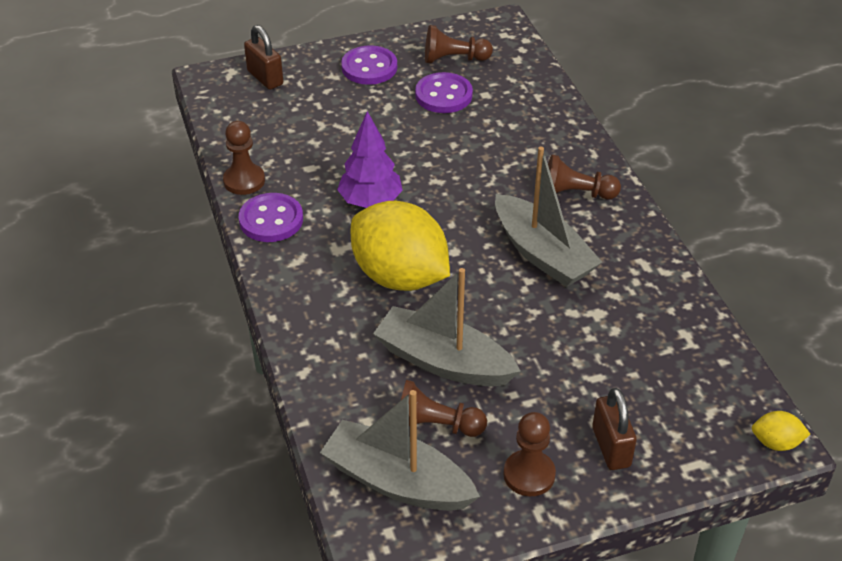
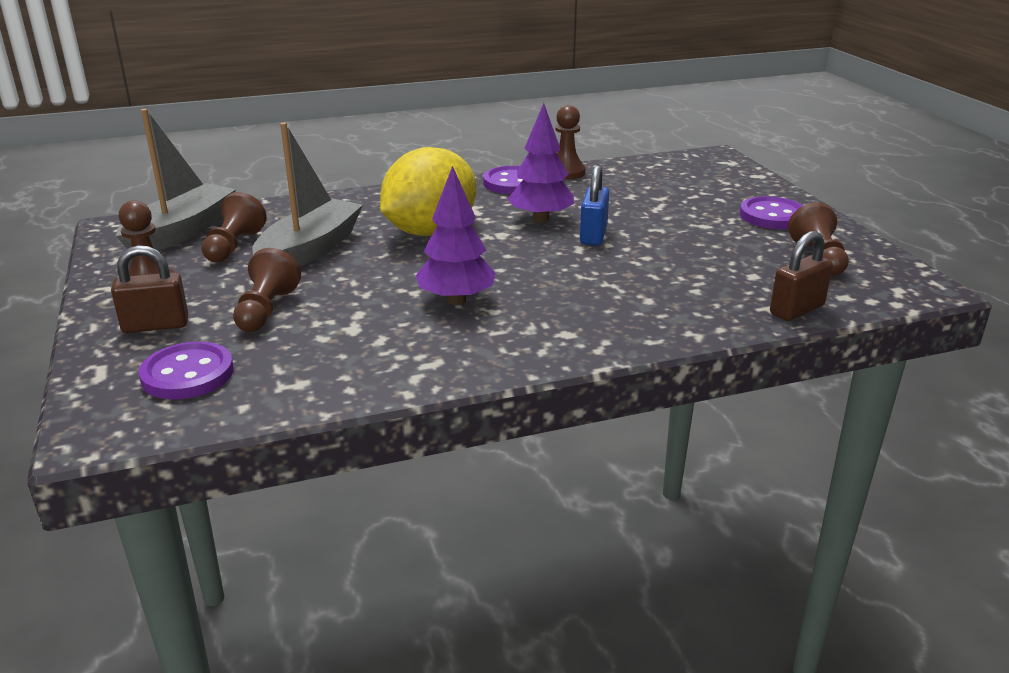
camera: 90 degrees right, 15 degrees down
(265, 78) = (727, 174): brown padlock -> brown padlock (797, 310)
(409, 171) = (593, 235): none -> blue padlock
(443, 95) = (738, 252): purple button -> purple button (187, 374)
(542, 253) = (456, 300): grey boat -> purple tree
(575, 193) = (566, 324): brown pawn -> brown pawn (266, 310)
(776, 443) = (91, 432): yellow lemon -> none

